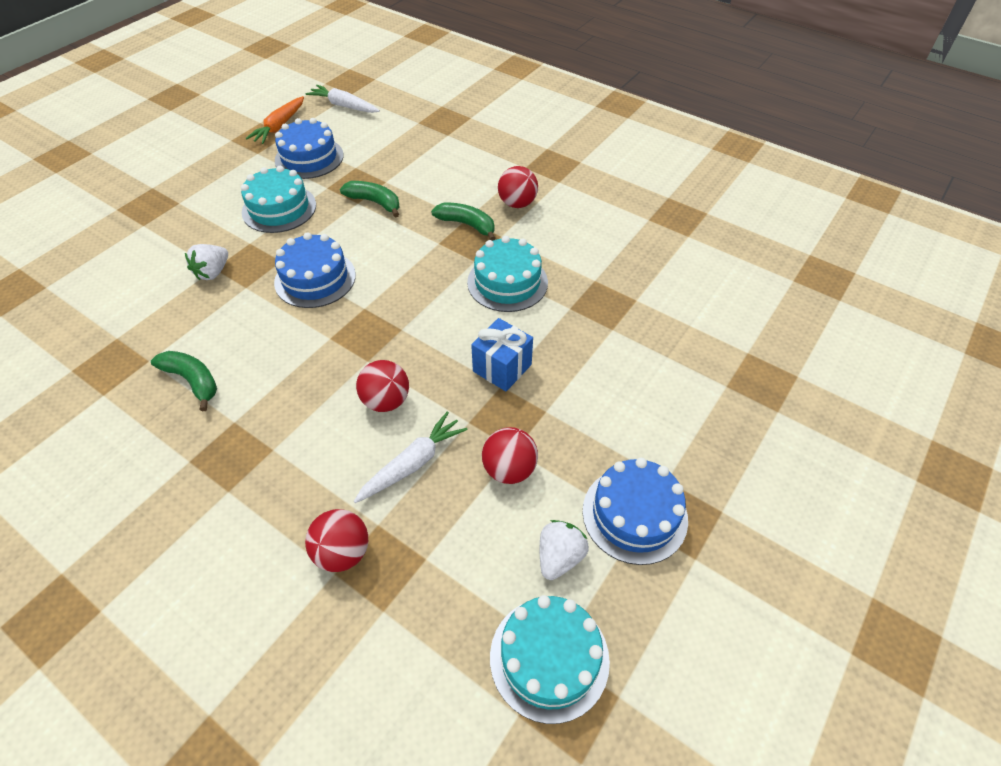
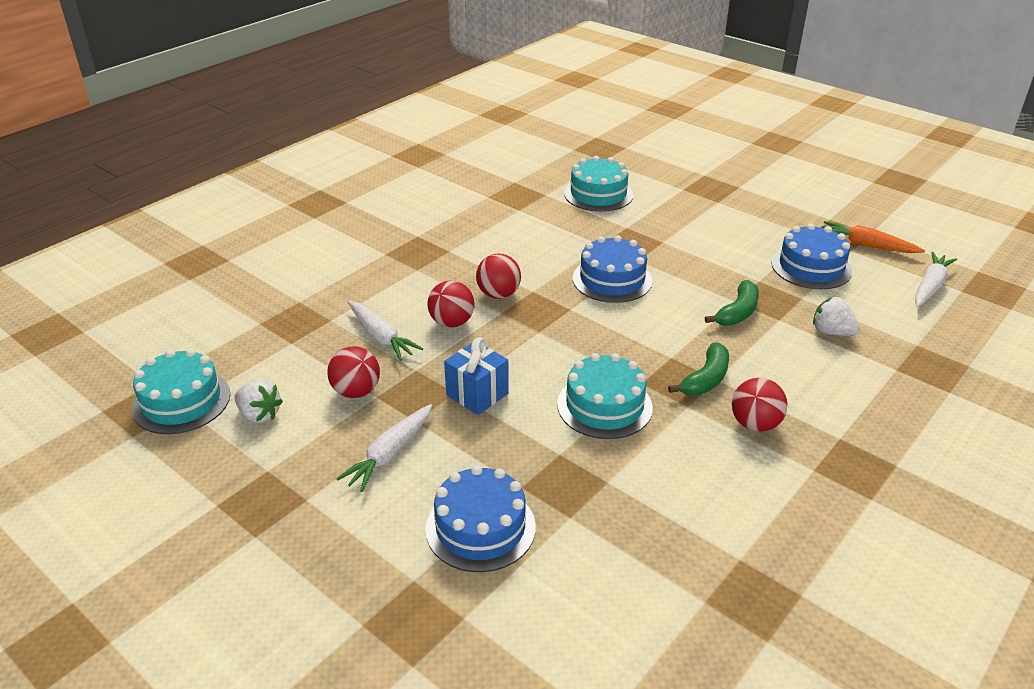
camera: 95 degrees right, 15 degrees down
(192, 380) = (494, 230): green banana -> none
(213, 272) = (621, 227): white strawberry -> white strawberry (831, 332)
(279, 208) = (717, 254): turquoise cake -> turquoise cake (598, 194)
(343, 552) = (314, 304): red ball -> red ball (498, 294)
(594, 424) = (390, 454): none -> white carrot
(634, 514) = (278, 468): blue cake -> blue cake (480, 527)

